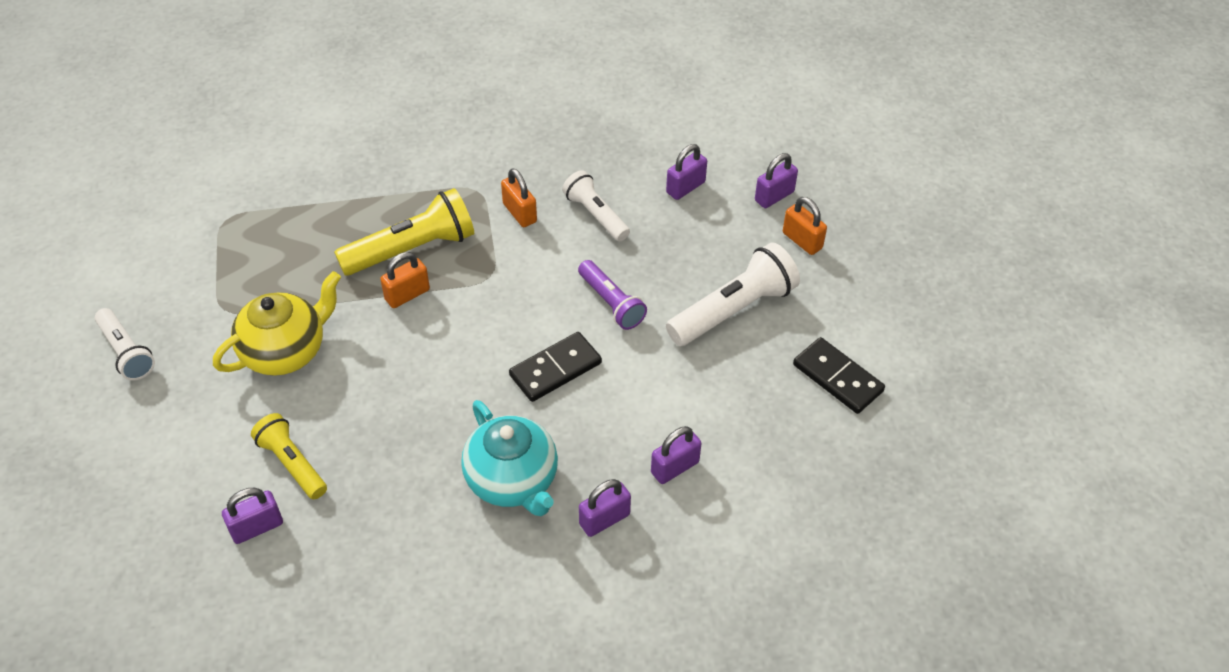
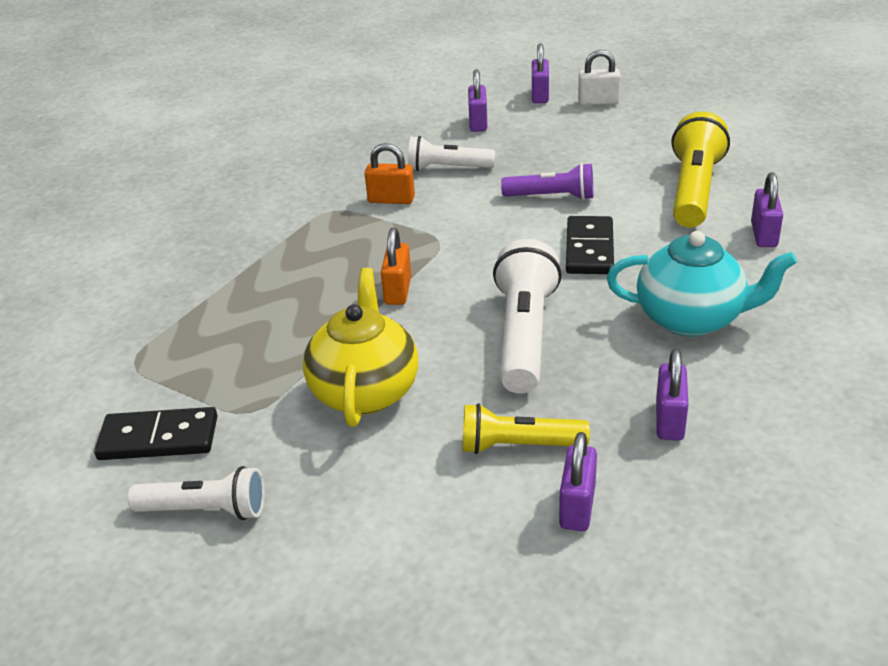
camera: 45 degrees left, 15 degrees down
(412, 249) = (348, 267): yellow flashlight -> yellow flashlight (694, 190)
(604, 519) = (786, 289): purple padlock -> purple padlock (669, 420)
(733, 310) = (630, 151): white flashlight -> white flashlight (524, 335)
(802, 240) = (598, 102): orange padlock -> white padlock
(838, 378) = (749, 138): black domino -> black domino (158, 438)

